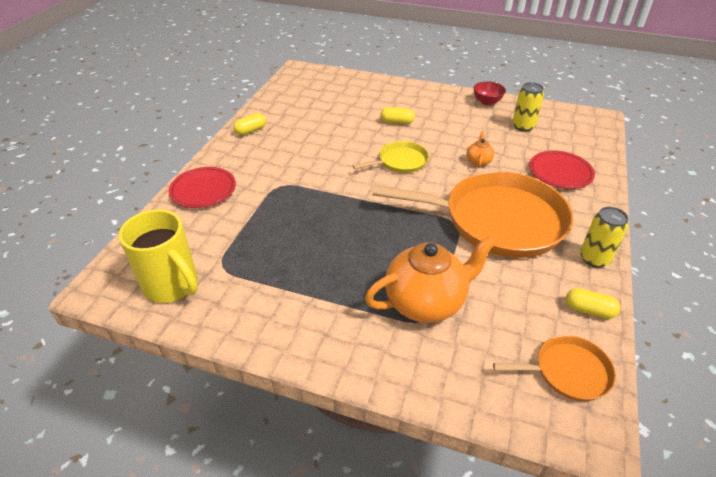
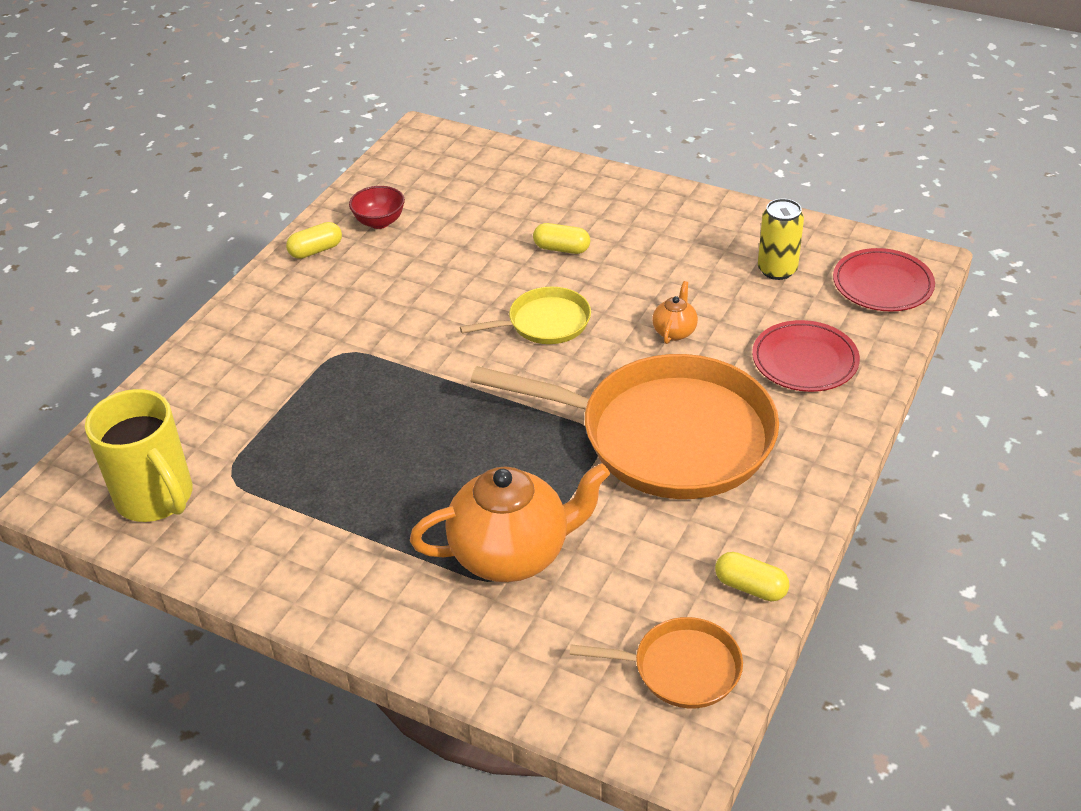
camera: 10 degrees right, 0 degrees up
(203, 190) = (223, 352): red plate -> red plate (882, 285)
(487, 102) = (732, 217): red bowl -> red bowl (379, 222)
(594, 258) = (795, 510): yellow can -> none

